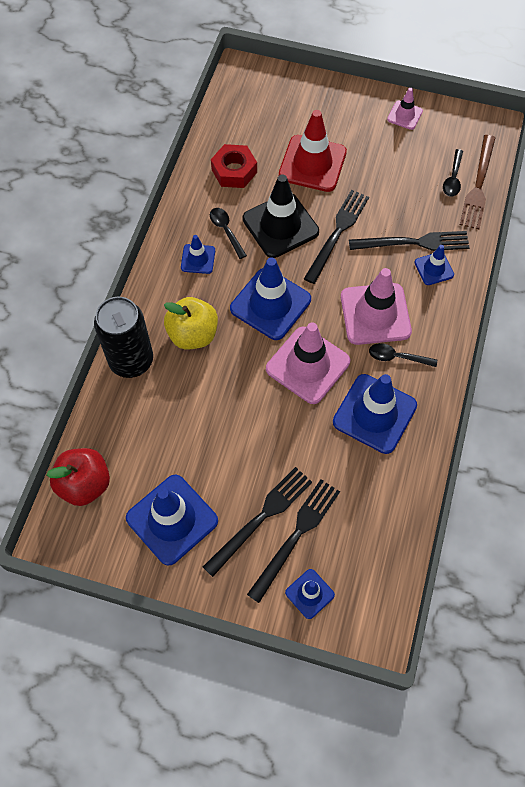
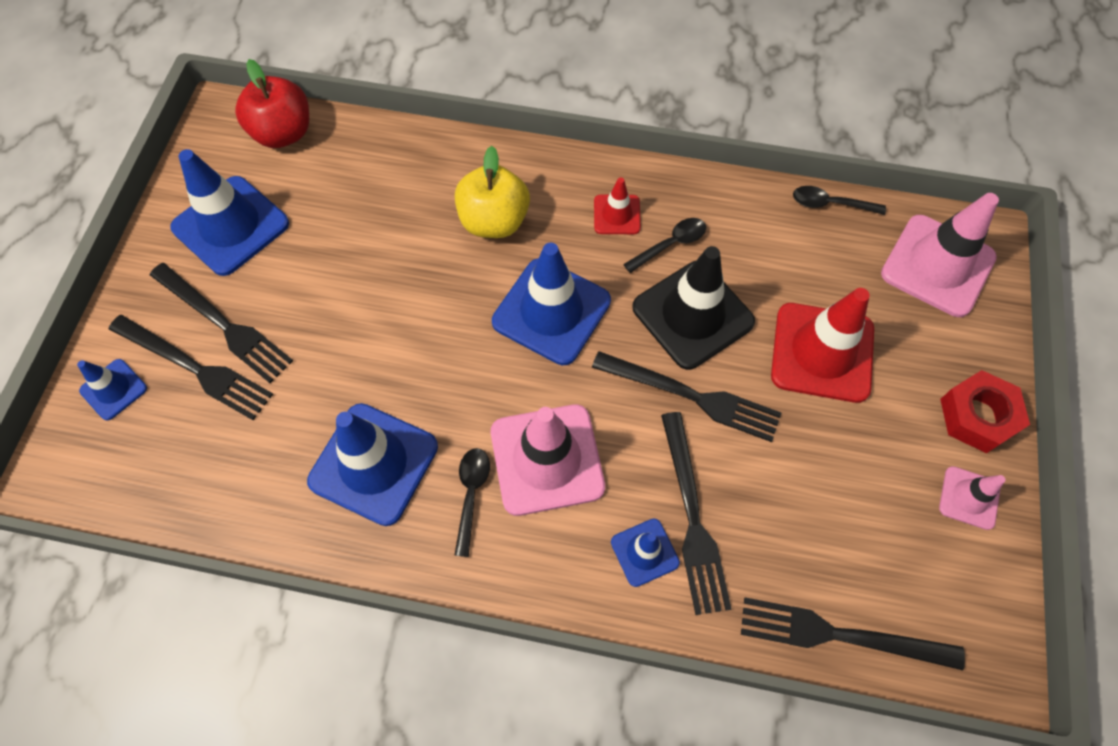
camera: 85 degrees right, 0 degrees up
(131, 360) = (451, 158): black can -> none
(198, 259) = (617, 215): blue traffic cone -> red traffic cone
(234, 171) = (781, 245): red nut -> red nut (977, 416)
(308, 365) = (452, 367): pink traffic cone -> pink traffic cone (937, 266)
(453, 178) = (845, 587): black spoon -> black spoon (830, 204)
(478, 185) = (840, 635): brown fork -> black fork

